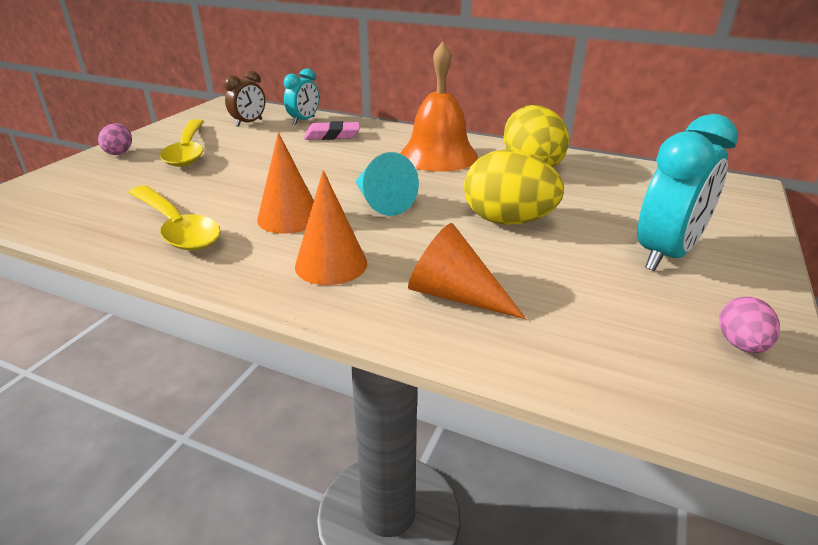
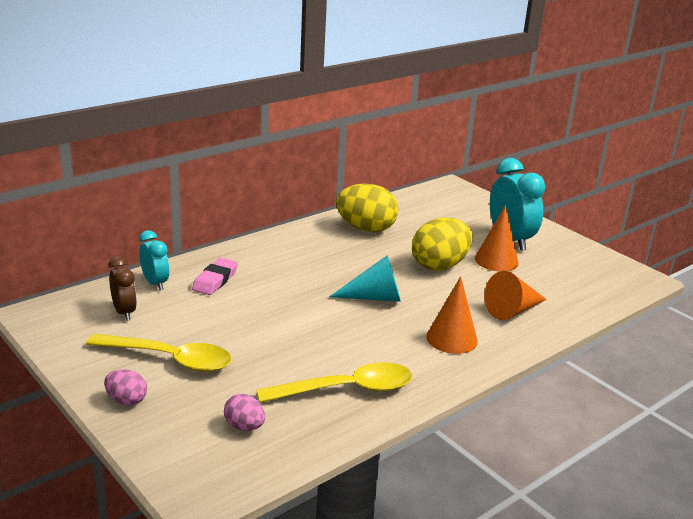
camera: 65 degrees left, 5 degrees down
(289, 218) = (370, 338): orange cone -> orange cone (496, 260)
(438, 155) = (312, 252): orange bell -> none
(740, 345) = (592, 259): pink egg -> pink egg (244, 426)

